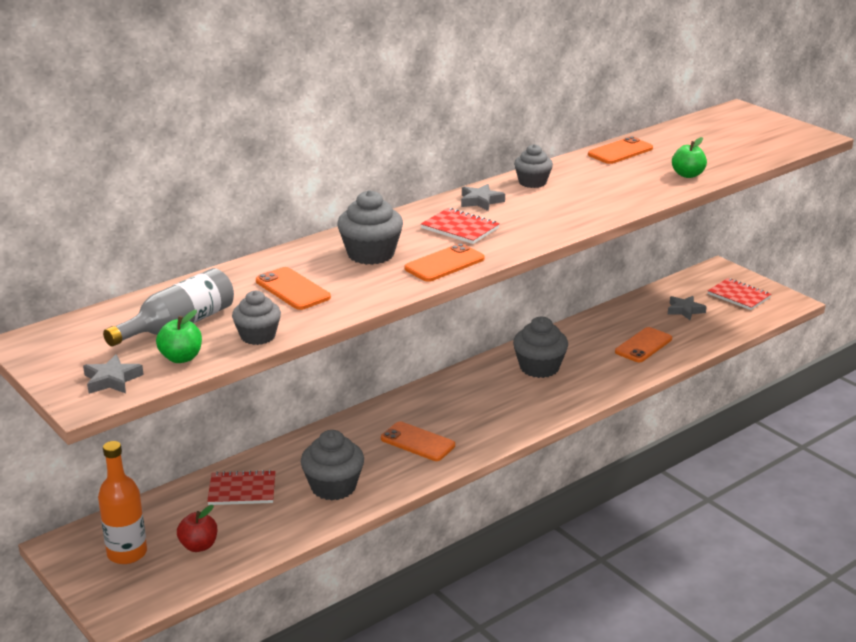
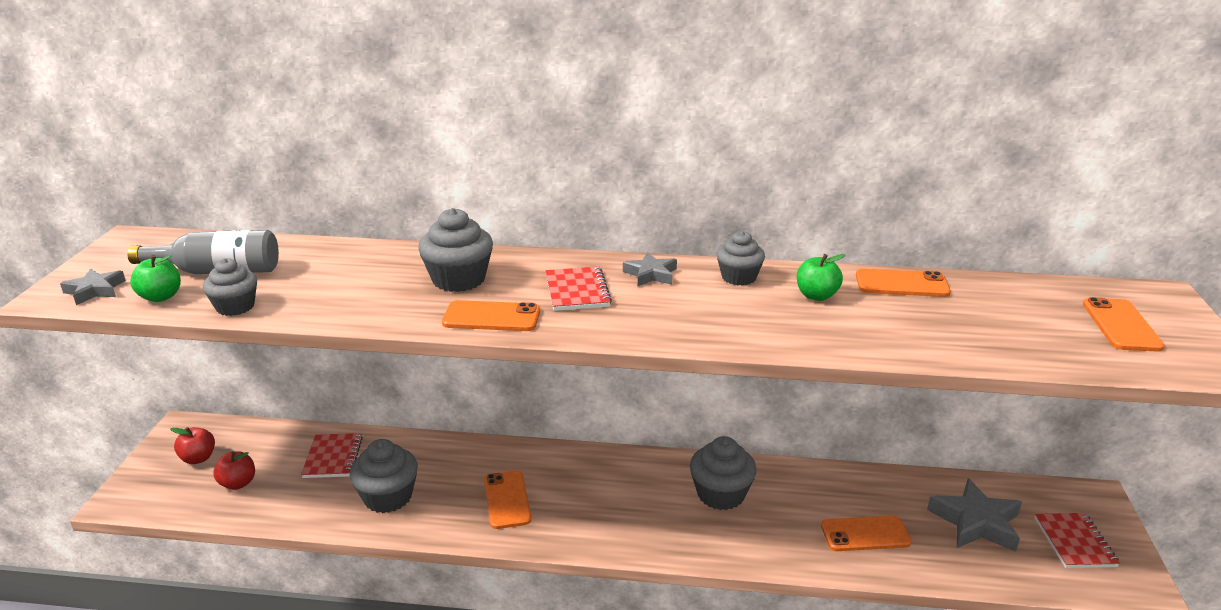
camera: 45 degrees right, 0 degrees up
(127, 553) = (198, 458): orange bottle -> red apple
(242, 490) = (333, 457): red notebook -> red notebook turned 45 degrees clockwise
(292, 289) = (342, 281): orange phone -> orange phone (1121, 325)
(685, 310) = (976, 522): grey star -> grey star, size x1.73
(687, 175) = (932, 342): green apple -> green apple (816, 296)

